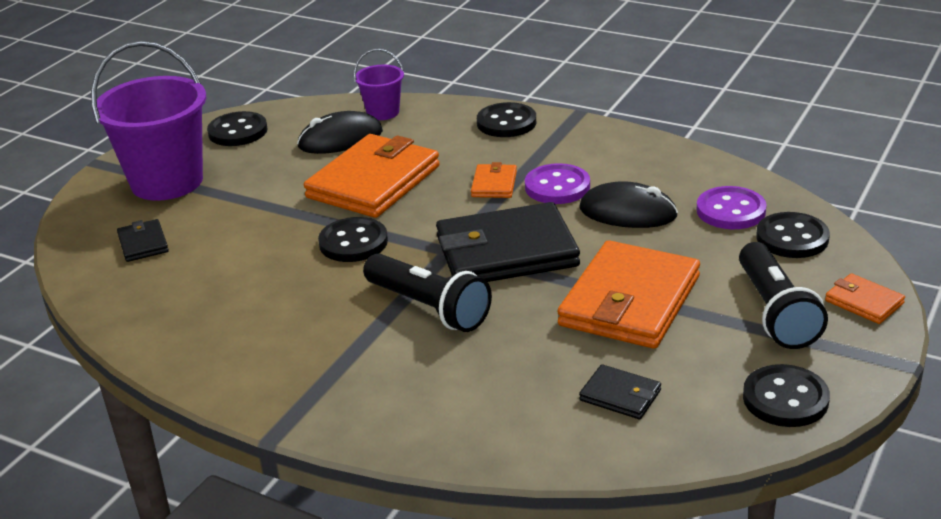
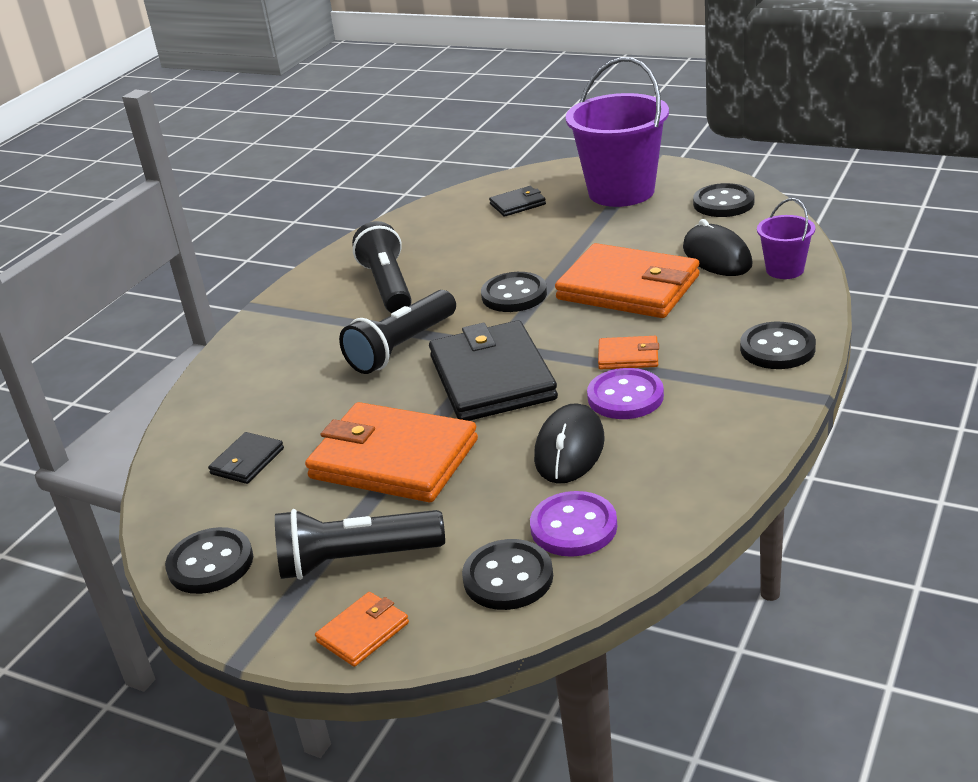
camera: 90 degrees right, 0 degrees up
(286, 325) = (388, 286): none -> black flashlight

